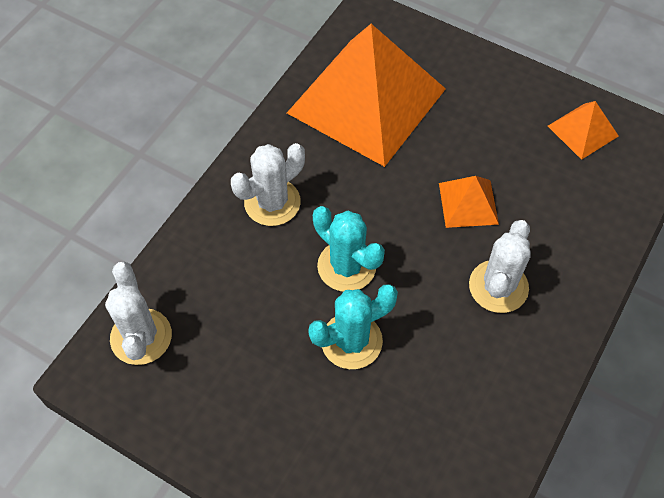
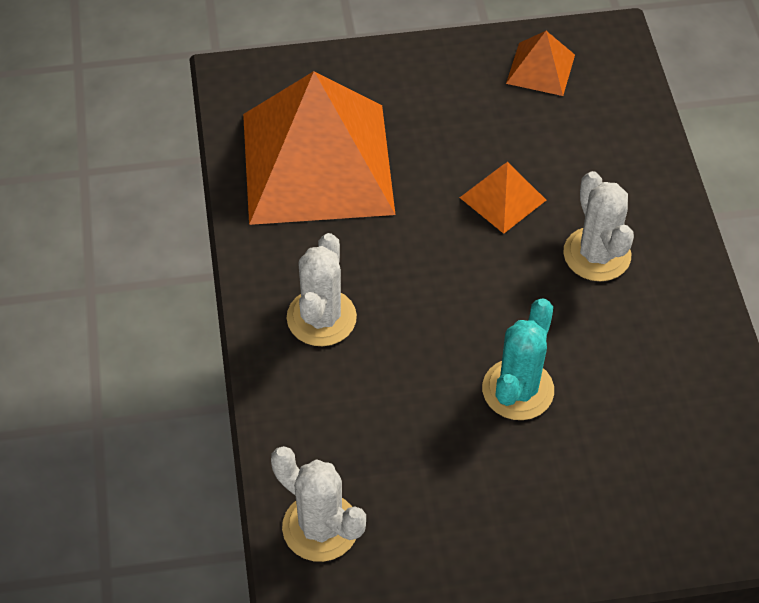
camera: 40 degrees left, 5 degrees down
(346, 266) = (449, 328): turquoise cactus -> none

